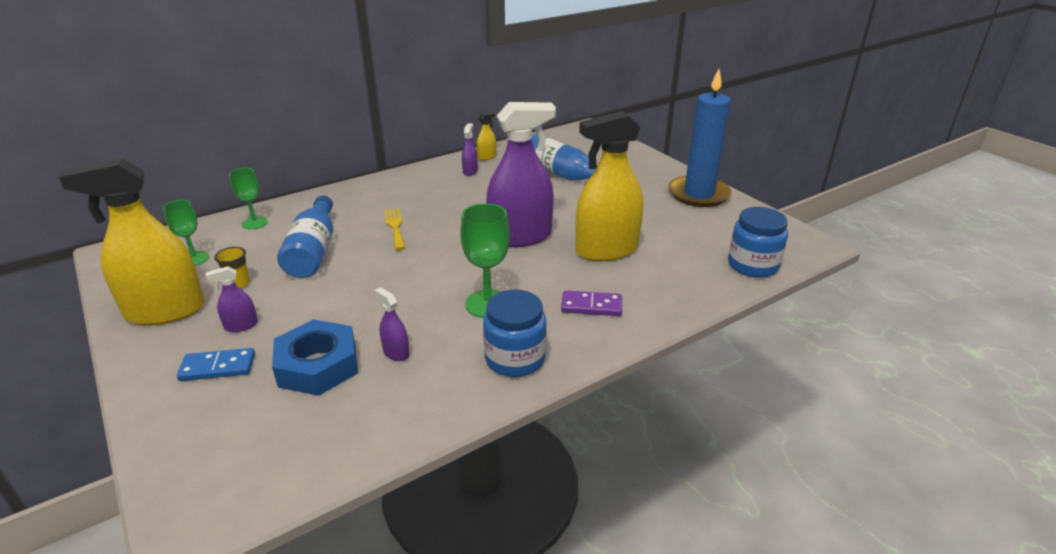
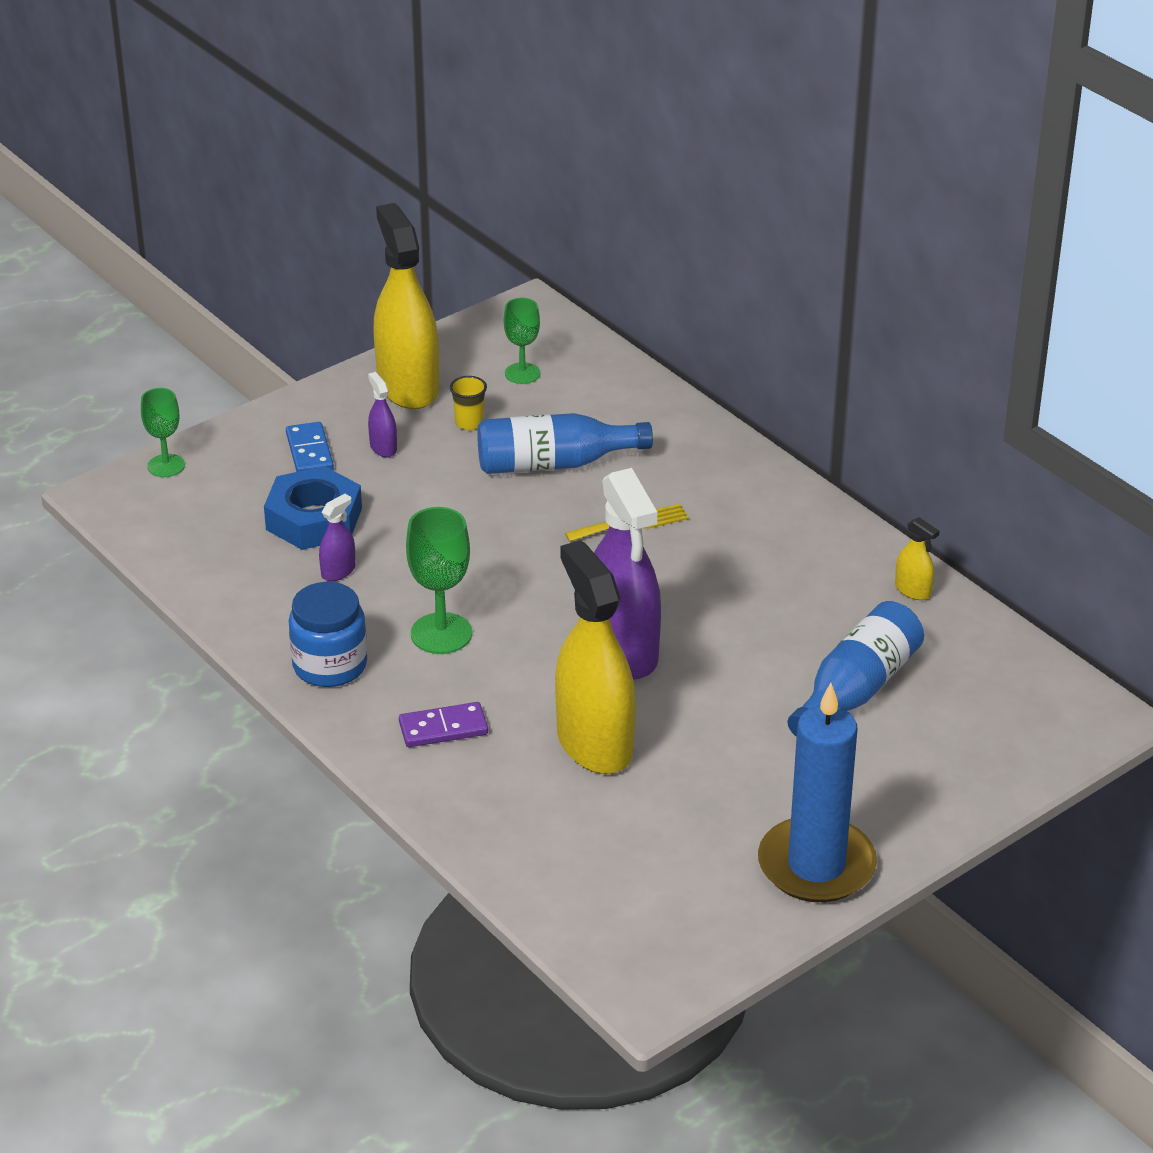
camera: 85 degrees right, 5 degrees up
(255, 223) = (623, 396): green goblet -> green goblet (166, 466)
(470, 171) = (844, 577): purple spray bottle -> none
(591, 306) = (443, 728): purple domino -> purple domino turned 75 degrees clockwise
(752, 265) = (569, 906): blue jar -> none

